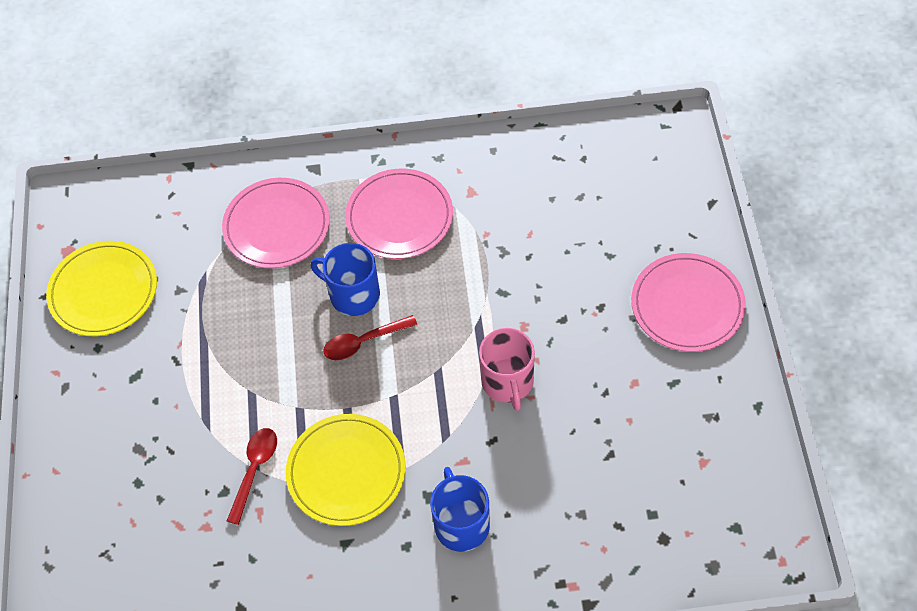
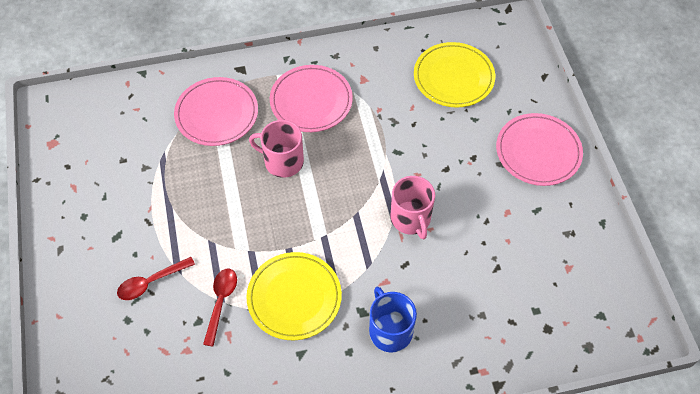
camera: 10 degrees left, 0 degrees up
(103, 291) = (84, 172): yellow plate -> yellow plate (453, 77)
(353, 294) = (282, 161): blue mug -> pink mug
(364, 342) = (295, 196): red spoon -> red spoon (151, 282)

